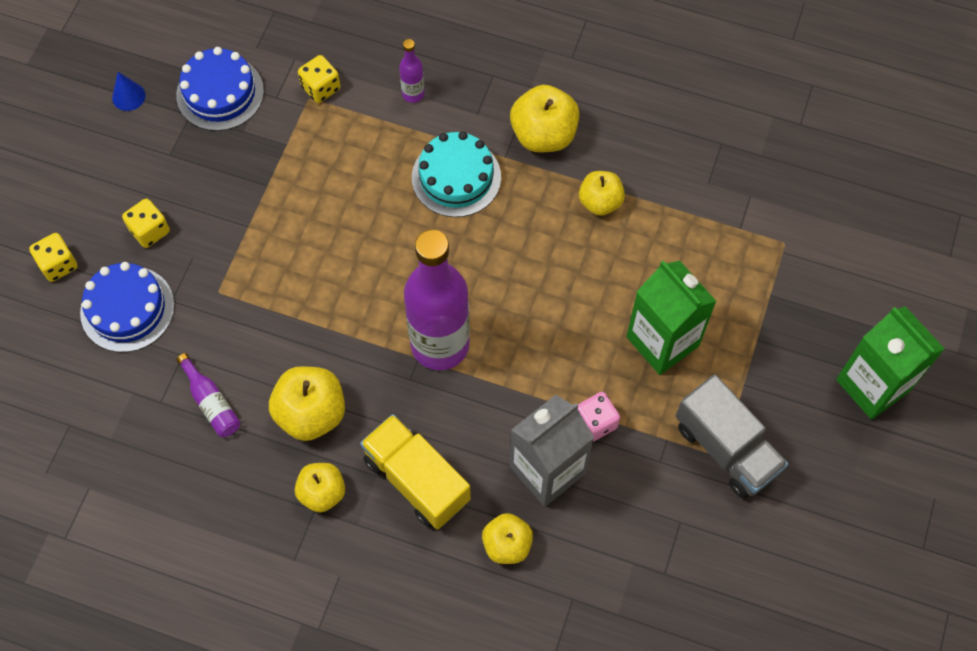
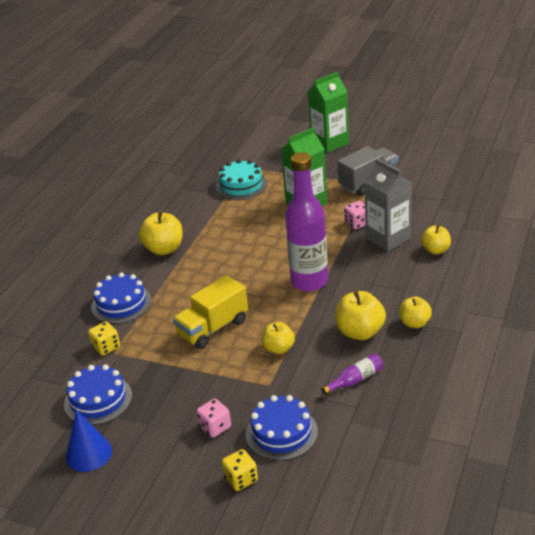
camera: 85 degrees left, 30 degrees down
(128, 96) = (89, 453): blue cone -> blue cone, size x1.69
(150, 231) = (215, 427): yellow dice -> pink dice
(413, 94) = (121, 304): purple bottle -> blue cake
(417, 480) = (400, 285): yellow truck -> yellow truck (213, 328)
(456, 177) = (189, 282): turquoise cake -> turquoise cake (241, 185)
(600, 202) = (214, 227): yellow apple -> yellow apple (278, 349)

